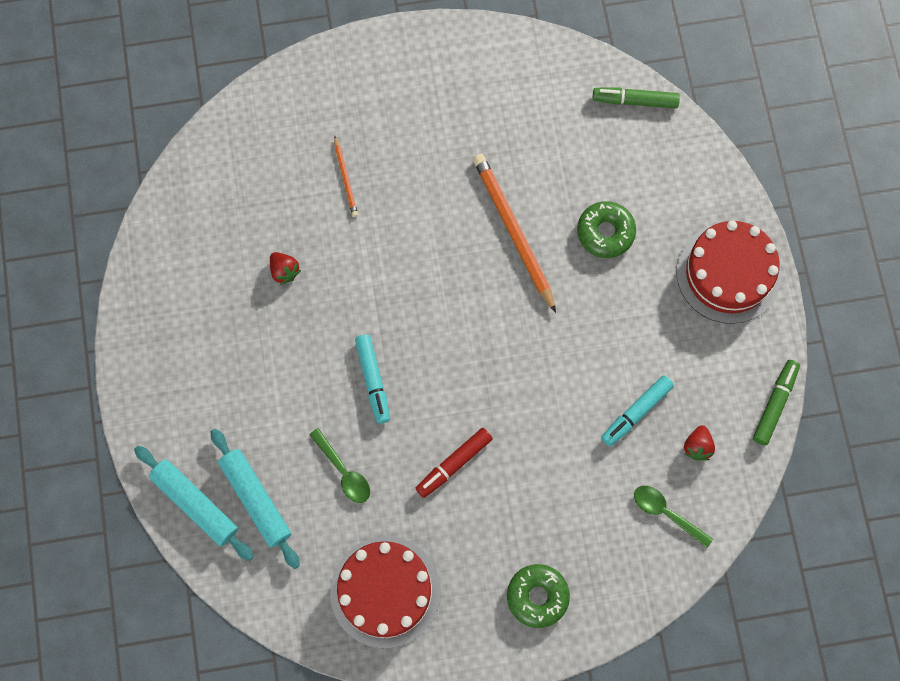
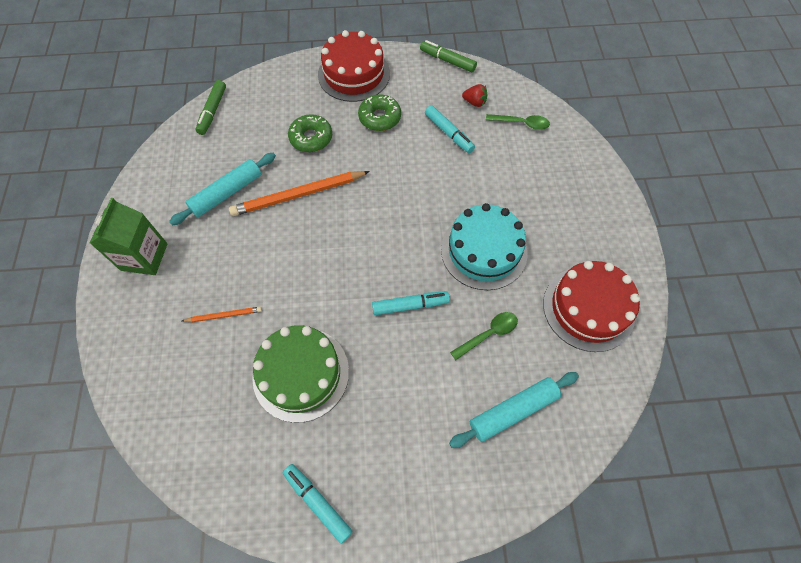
camera: 85 degrees left, 10 degrees down
(156, 307) = (317, 502): none -> turquoise marker
(195, 504) = (517, 469): turquoise rolling pin -> turquoise rolling pin (227, 193)
(284, 271) = (301, 373): red strawberry -> green cake
(411, 76) = (144, 257): none -> green carton
(454, 464) = (484, 251): red marker -> turquoise cake
(537, 596) = (585, 204): green donut -> green donut (379, 118)
(666, 513) = (521, 123): green spoon -> green spoon turned 120 degrees counterclockwise

